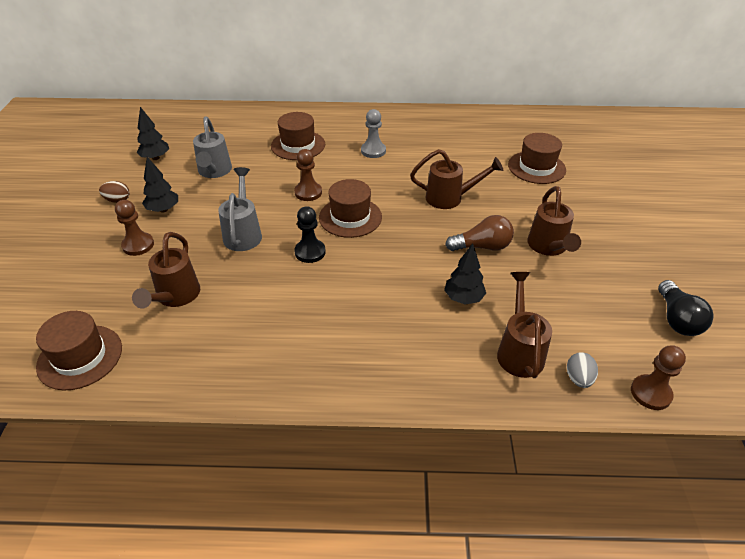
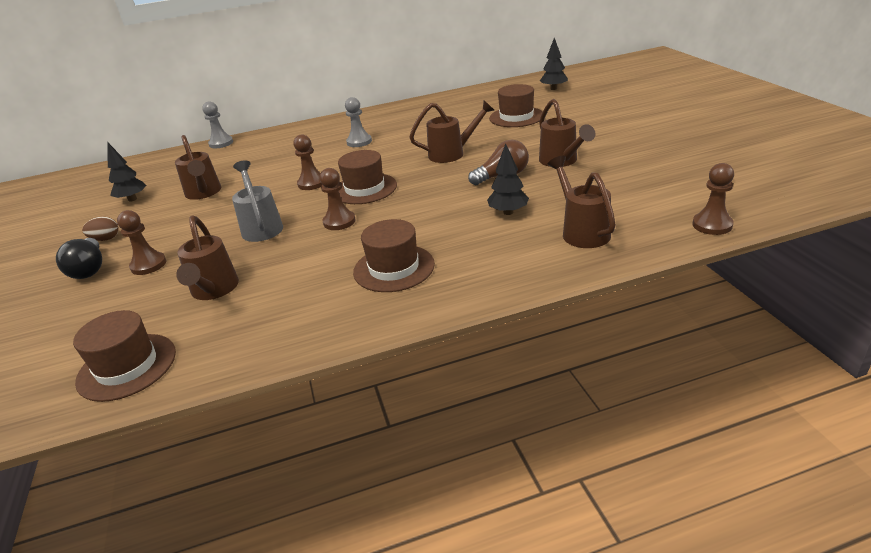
camera: 15 degrees left, 10 degrees down
(163, 210) = (163, 233): black tree -> black tree (553, 88)
(214, 172) = (204, 193): grey watering can -> brown watering can
(254, 110) = (221, 143): none -> grey pawn
(298, 145) = (281, 155): brown hat -> brown hat (394, 268)
(310, 252) = (339, 222): black pawn -> brown pawn
(578, 379) = (646, 234): grey egg -> none
(677, 319) = (699, 175): black light bulb -> black light bulb (89, 269)

